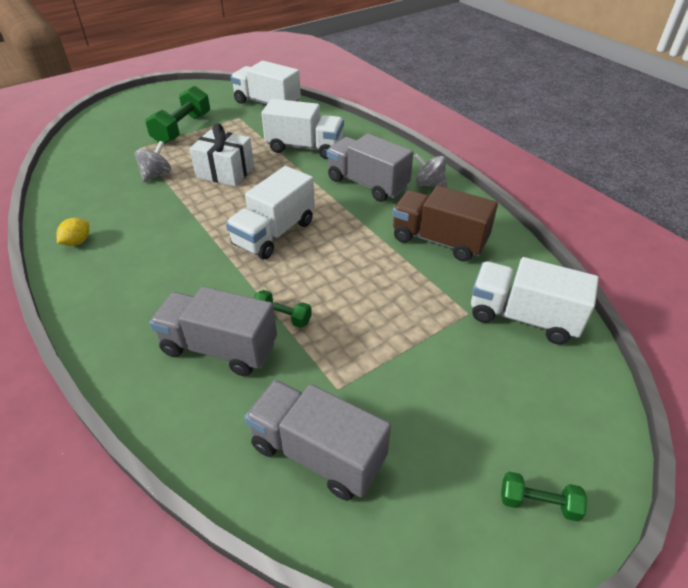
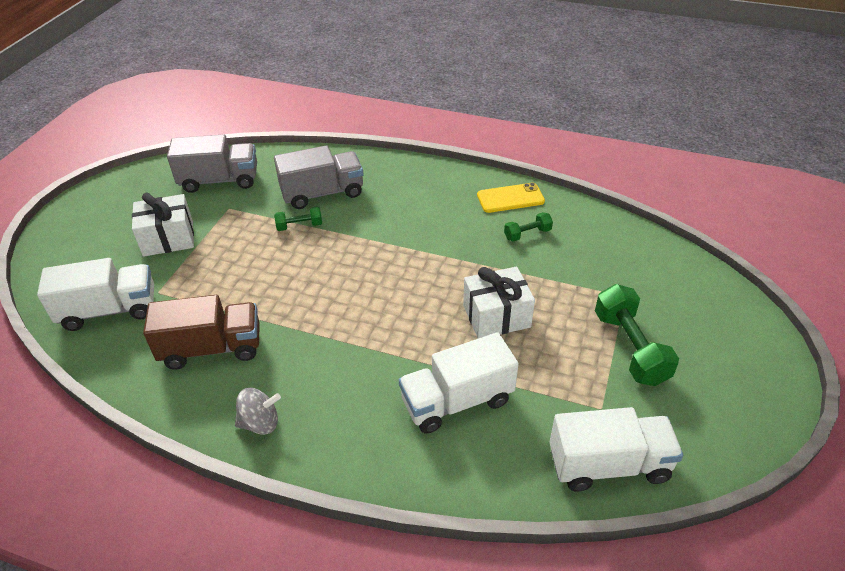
camera: 145 degrees right, 0 degrees up
(77, 242) = (510, 198): yellow lemon -> yellow phone
(156, 174) = (553, 277): grey spinning top -> none
(274, 233) = (371, 278): white truck -> none
(367, 184) = (333, 383): grey truck -> none
(432, 380) = (168, 238): none -> white gift
(538, 503) = (85, 213): green dumbbell -> green dumbbell (527, 234)

